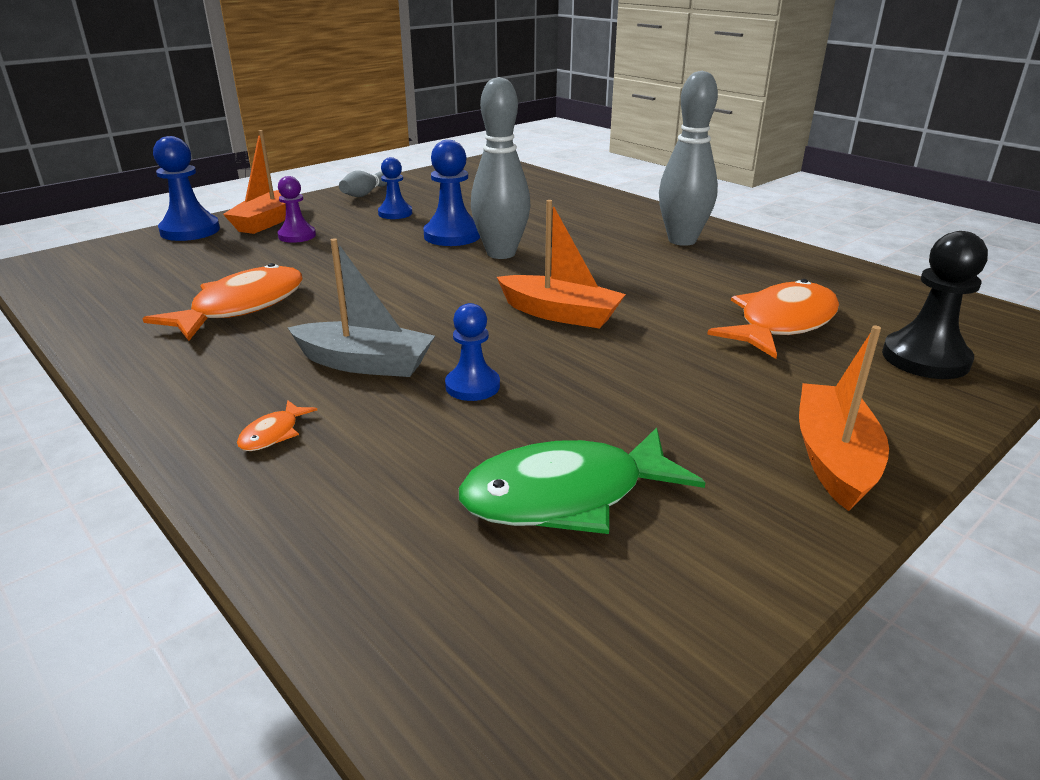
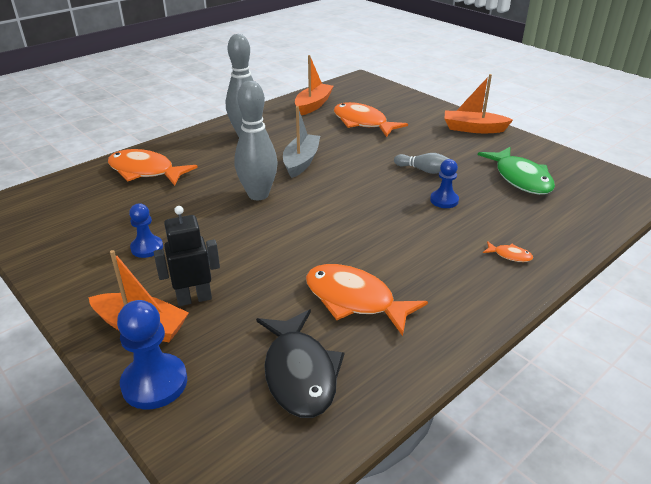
camera: 90 degrees left, 5 degrees up
(148, 281) = (299, 373): none -> black fish
(297, 236) = (194, 298): purple pawn -> black robot
(365, 194) = (72, 272): grey bowling pin -> grey bowling pin (424, 170)
(365, 363) = (428, 235): grey boat -> grey boat (301, 162)
(452, 236) = (215, 216): blue pawn -> none
(559, 200) = (145, 171): none -> orange fish
(560, 314) = (356, 176): orange boat -> orange boat (313, 105)
(925, 358) = (392, 101): black pawn -> none

